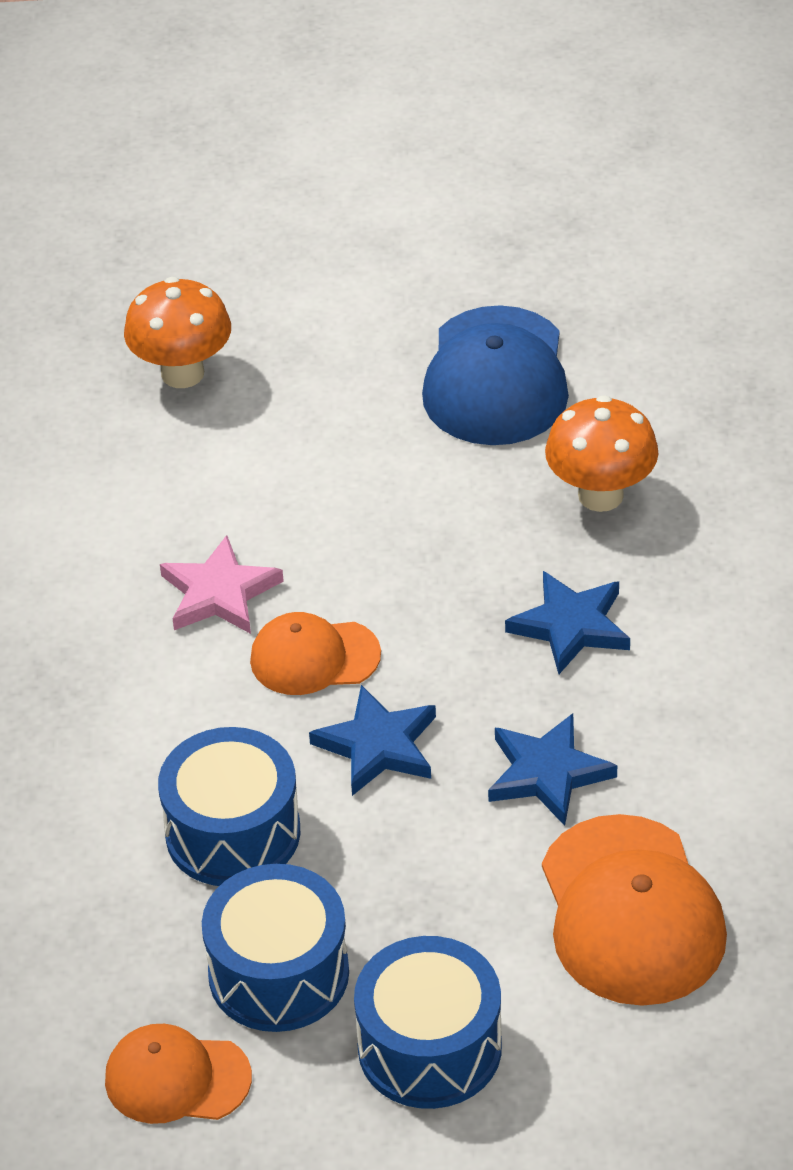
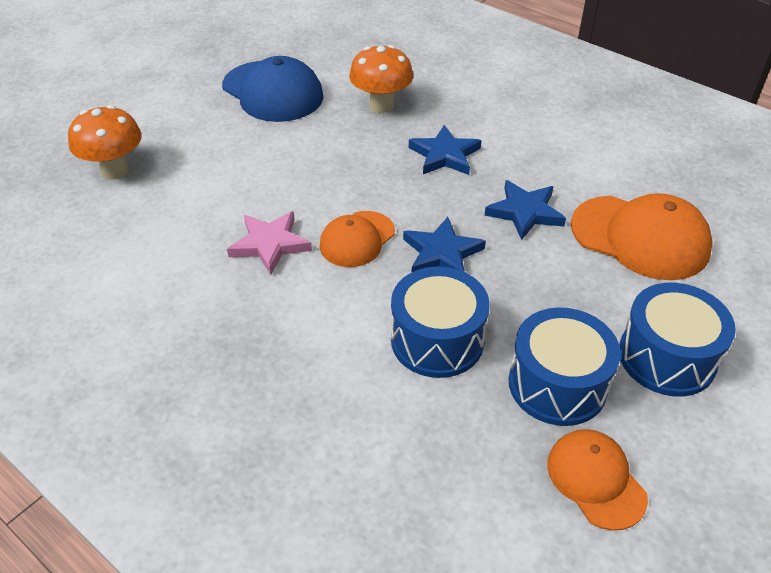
camera: 50 degrees left, 0 degrees up
(177, 1078) = (595, 480): orange cap -> orange cap turned 105 degrees clockwise

